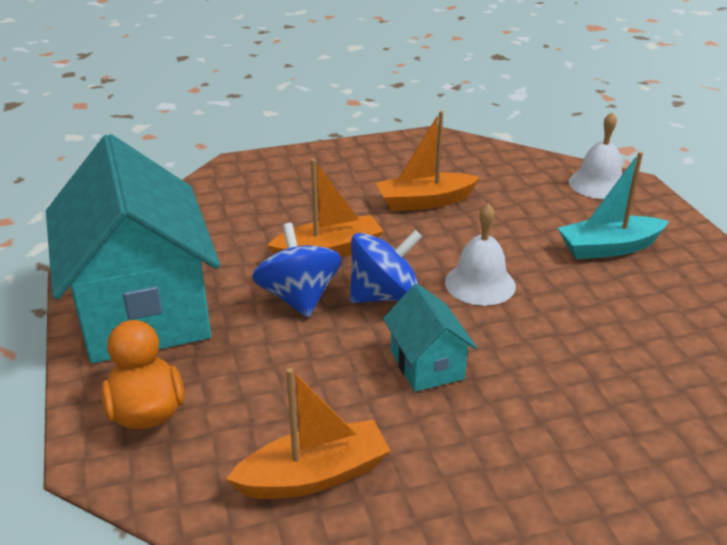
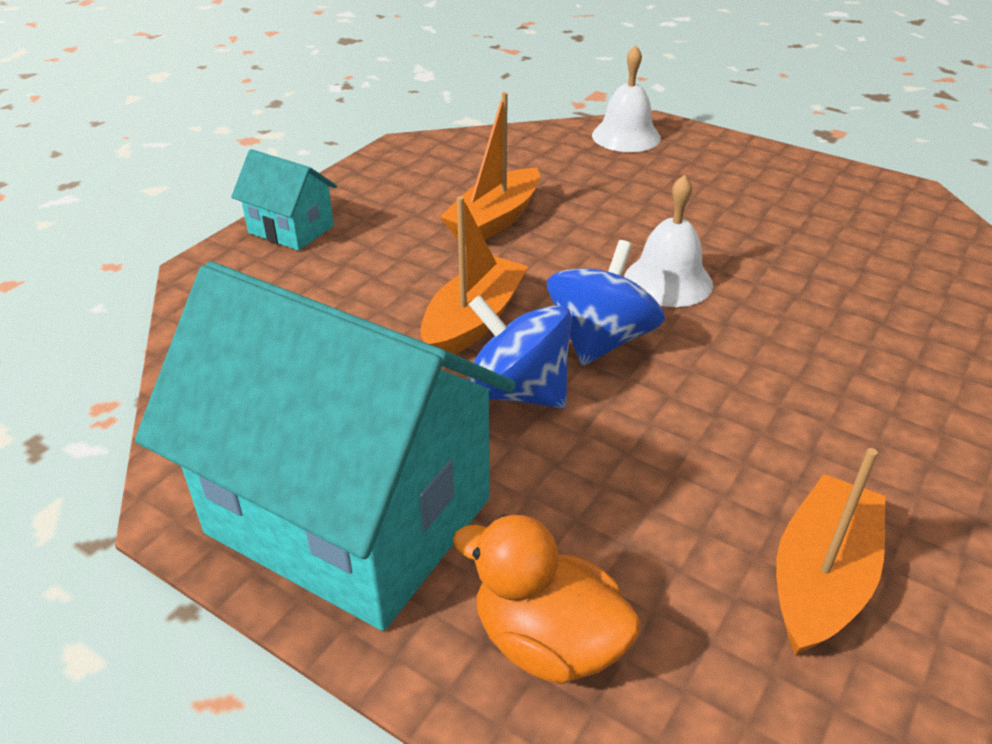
camera: 40 degrees left, 5 degrees up
(426, 365) = (742, 390): turquoise house -> turquoise house (291, 229)
(609, 248) = (719, 193): turquoise boat -> none

